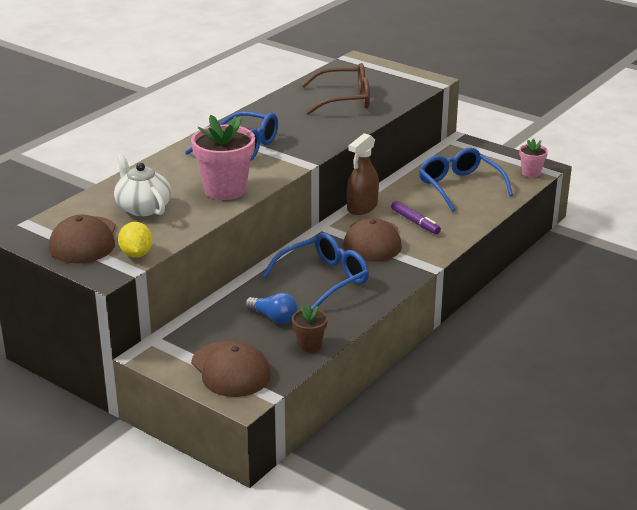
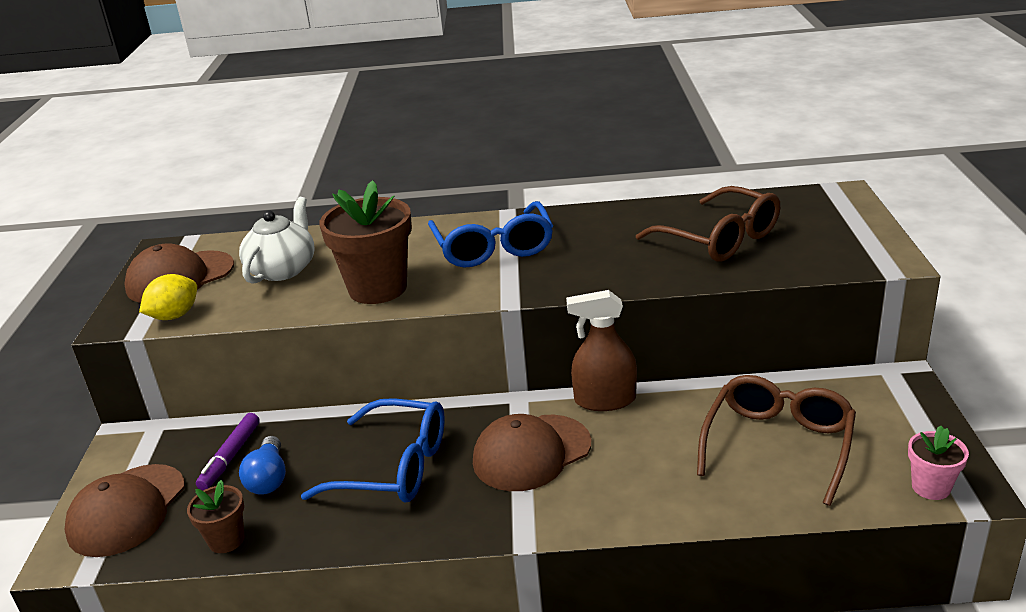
camera: 55 degrees right, 0 degrees up
(225, 190) = (378, 288): pink flower pot -> brown flower pot
(415, 222) = (626, 460): purple marker -> purple marker (230, 457)
(460, 187) = (778, 445): blue glasses -> brown glasses

